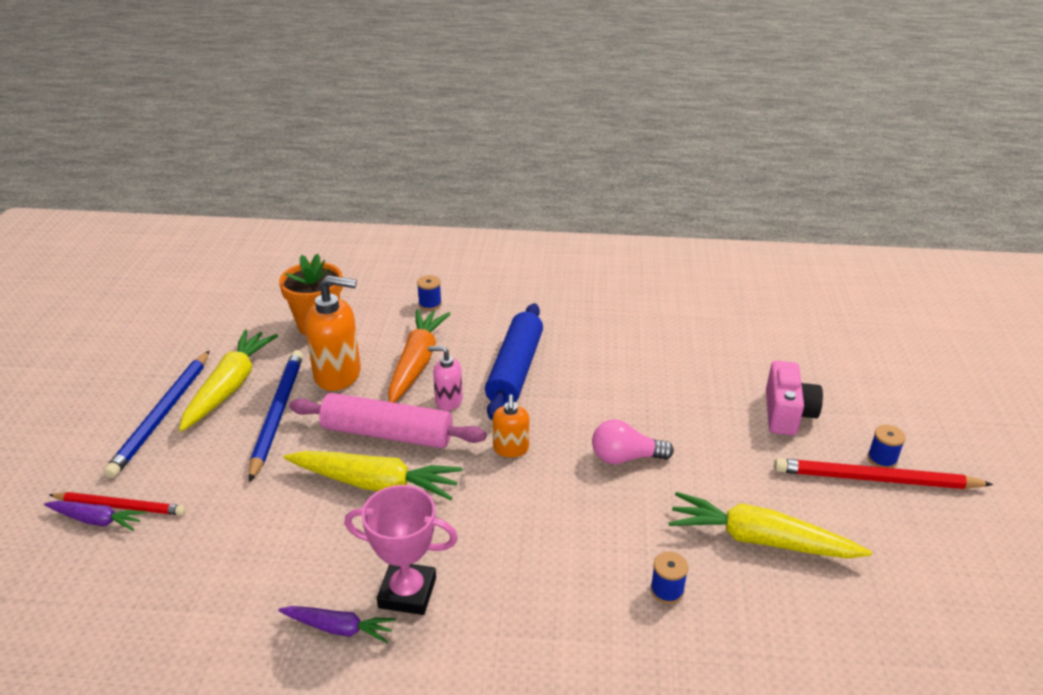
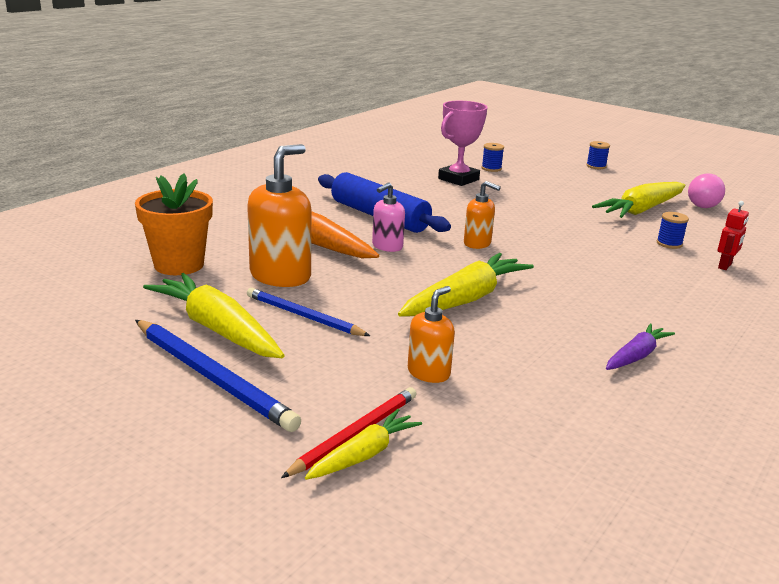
camera: 60 degrees left, 10 degrees down
(96, 520) = (364, 455): purple carrot -> yellow carrot
(226, 509) = (429, 373): none -> orange soap dispenser
(277, 414) = (303, 316): blue pencil -> blue pencil, size x0.66
(387, 433) = (401, 278): pink rolling pin -> none
(407, 593) = (613, 320): pink trophy -> pink trophy (458, 179)
(430, 304) = (231, 217): blue spool -> blue spool (491, 168)
(625, 457) = (527, 216): pink light bulb -> pink light bulb (704, 204)
(645, 657) = (725, 266): none -> red robot
(787, 414) = (531, 170): pink camera -> none
(875, 479) = (612, 173): red pencil -> none

